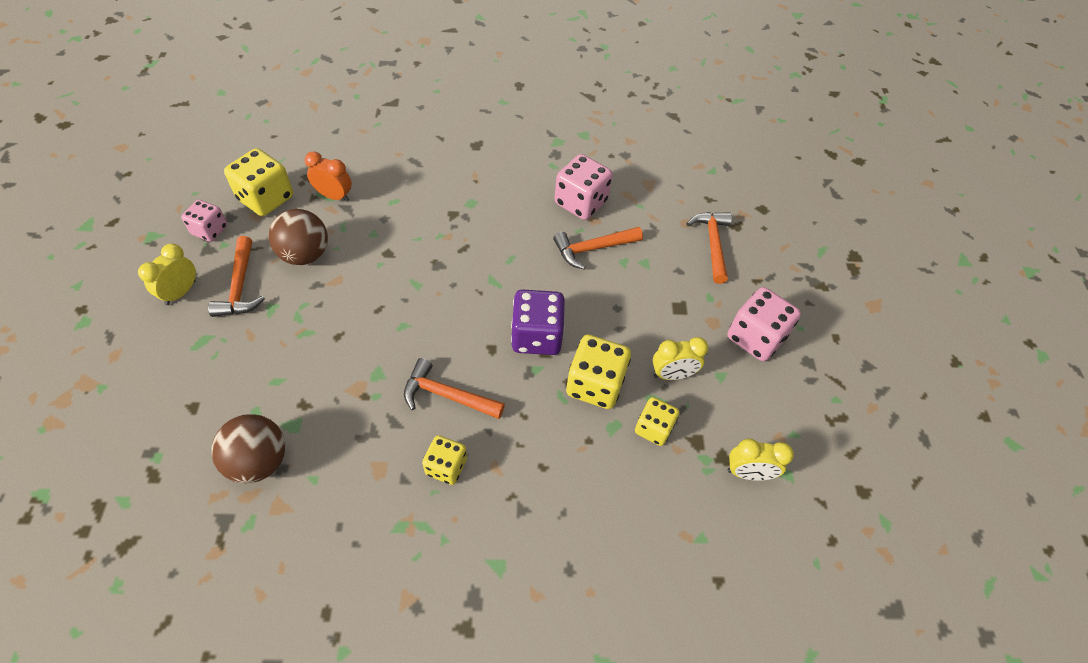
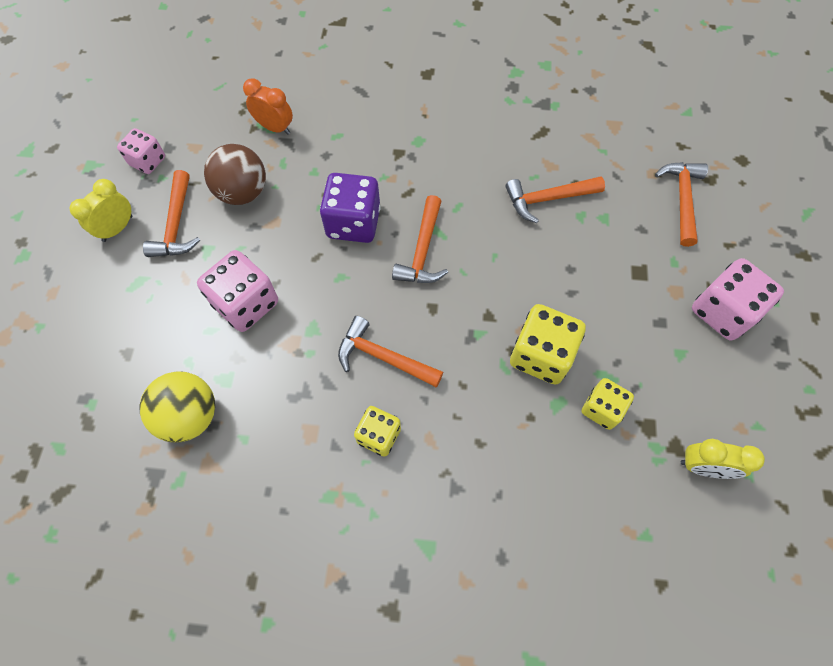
camera: 10 degrees right, 10 degrees up
(259, 461) = (190, 416): brown ball -> yellow ball
(266, 198) = (205, 128): yellow dice -> none
(479, 298) = (422, 250): none -> orange hammer
(536, 336) = (481, 297): purple dice -> purple dice (353, 223)
(581, 202) = (537, 145): pink dice -> pink dice (246, 303)
(672, 375) = (626, 349): yellow clock -> none

